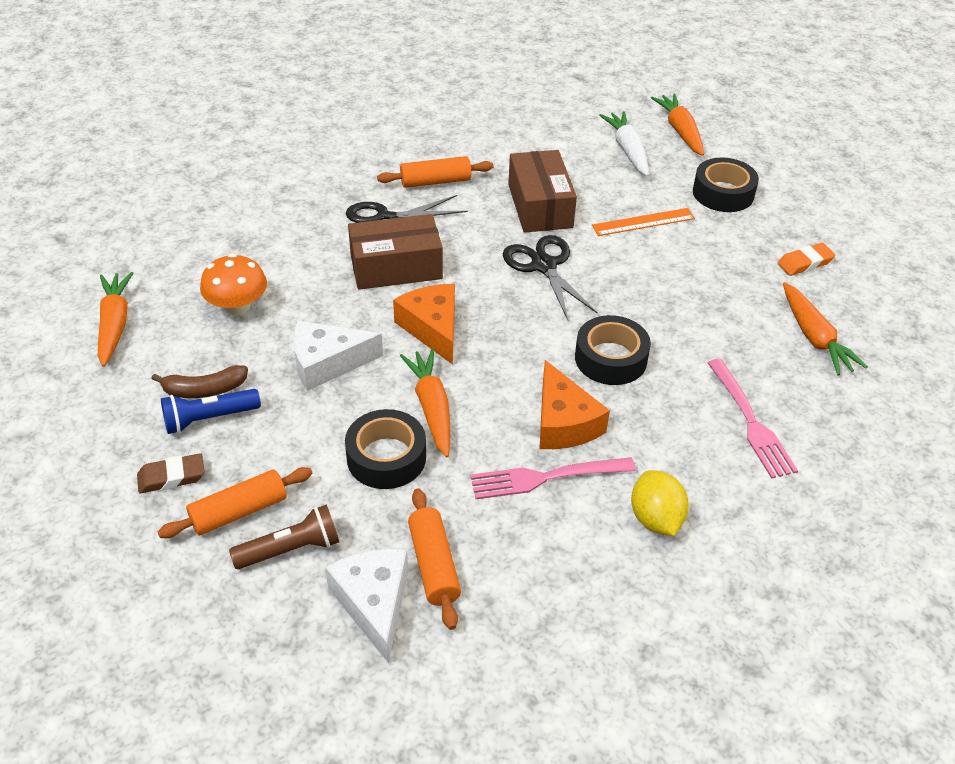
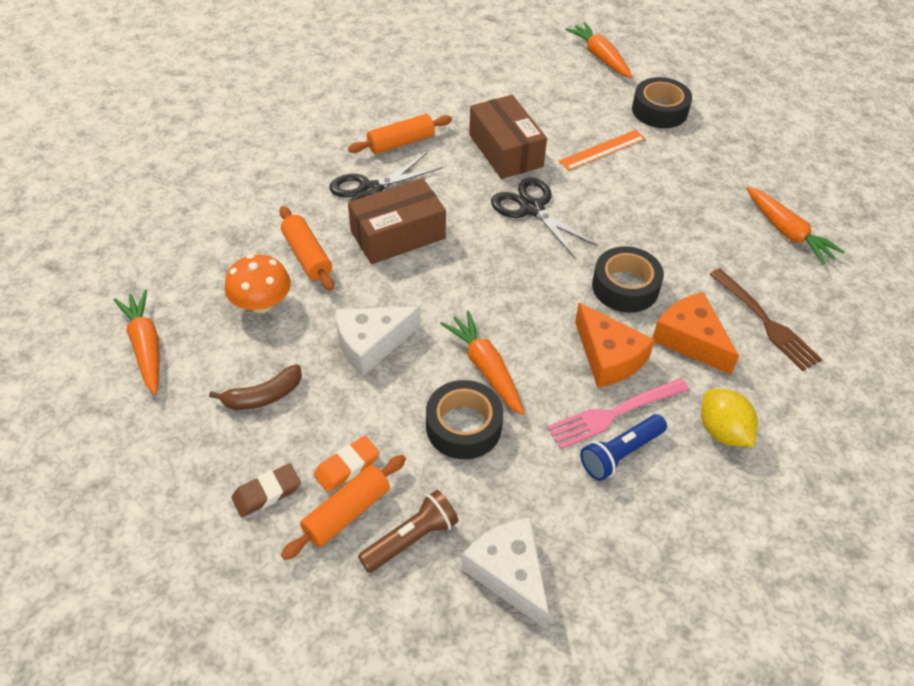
camera: 15 degrees left, 5 degrees up
(209, 419) = (280, 425): blue flashlight -> blue flashlight (620, 453)
(432, 328) = (455, 289): orange cheese -> orange cheese (690, 340)
(433, 565) = (548, 522): orange rolling pin -> orange rolling pin (307, 256)
(627, 150) = (562, 83): white carrot -> none
(750, 421) = (765, 322): pink fork -> brown fork
(805, 263) = (752, 164): orange eraser -> orange eraser (347, 467)

